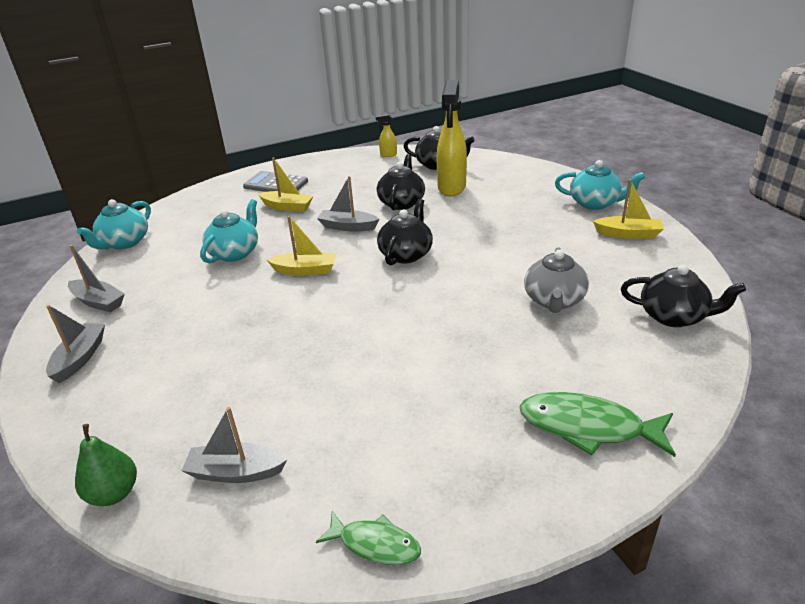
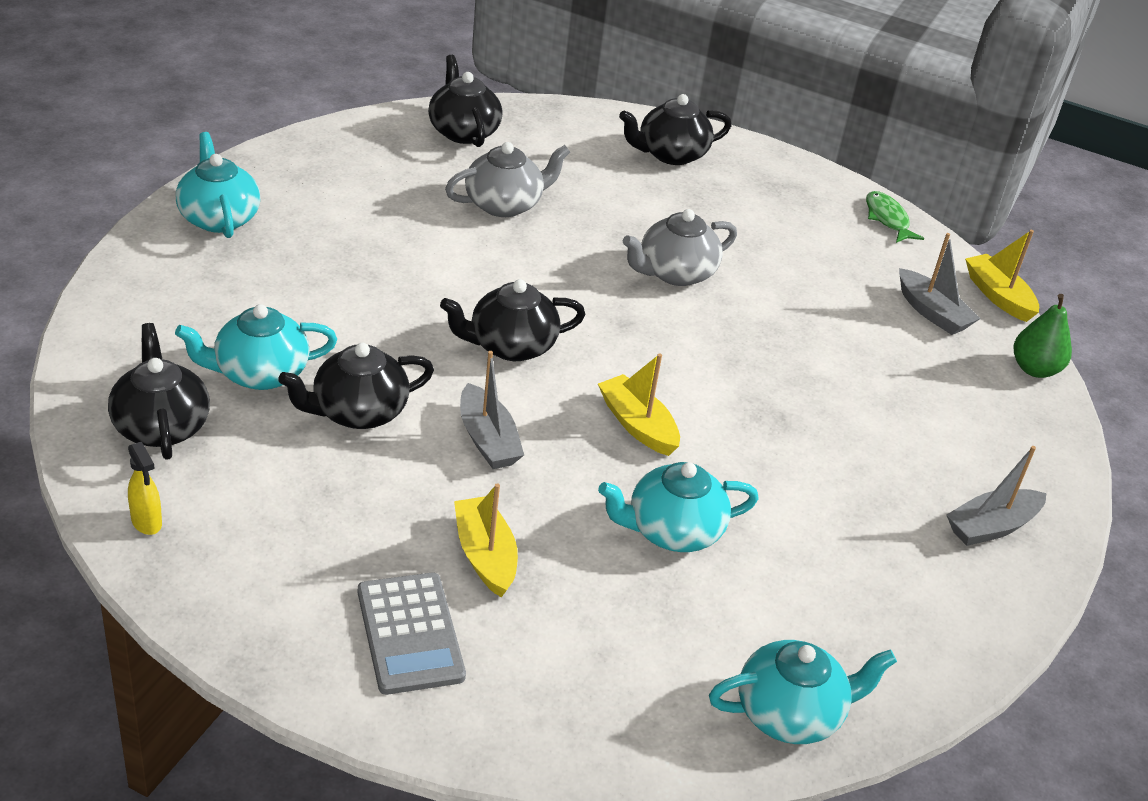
camera: 135 degrees left, 5 degrees up
(98, 302) = (917, 603): grey boat -> none
(415, 345) = (675, 273): none -> grey teapot
(451, 188) = (259, 373): yellow spray bottle -> turquoise teapot
(588, 427) = (670, 154): green fish -> black teapot
(628, 234) = (298, 179): yellow boat -> yellow boat (998, 296)

